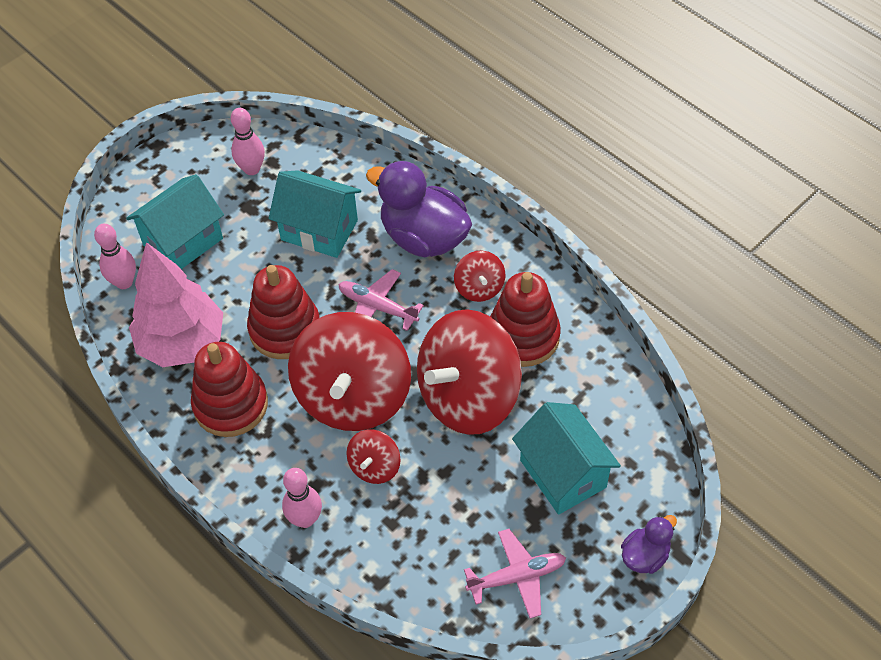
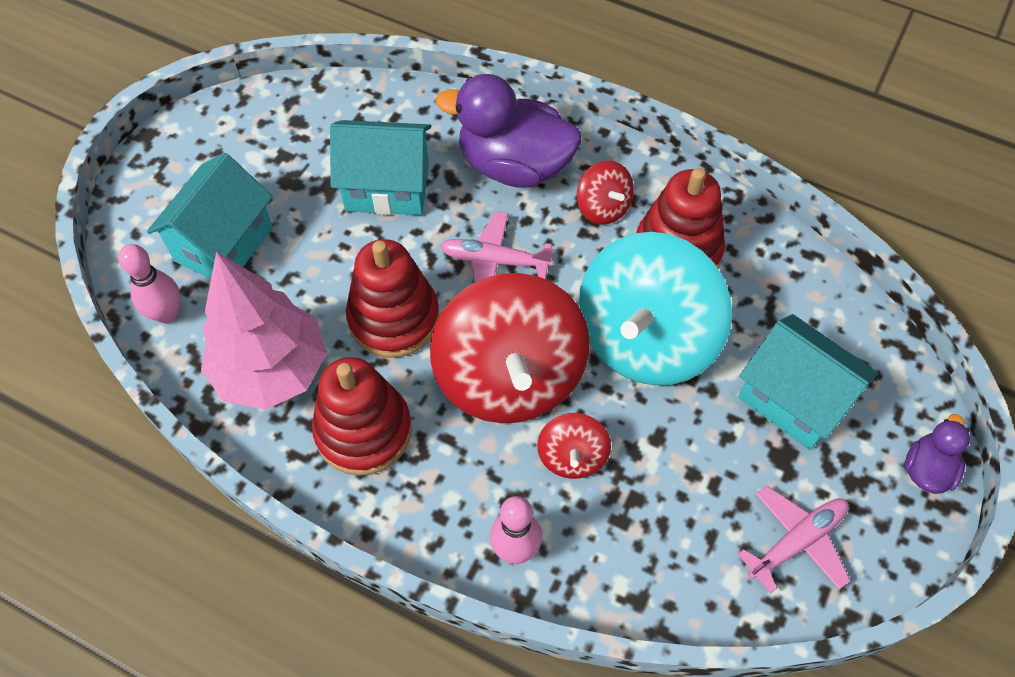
camera: 20 degrees left, 5 degrees up
(252, 169) = (275, 135): pink bowling pin -> none
(468, 396) = (645, 338): red spinning top -> turquoise spinning top

